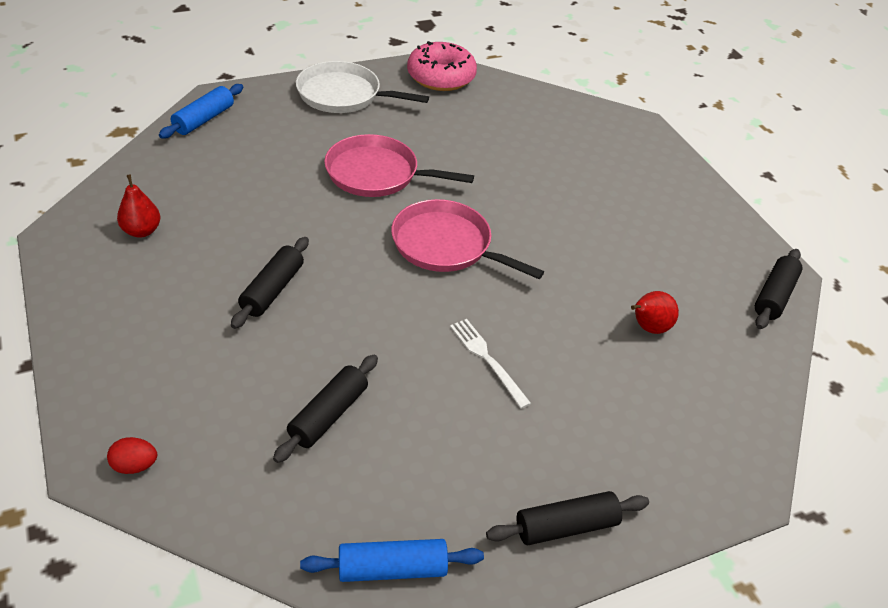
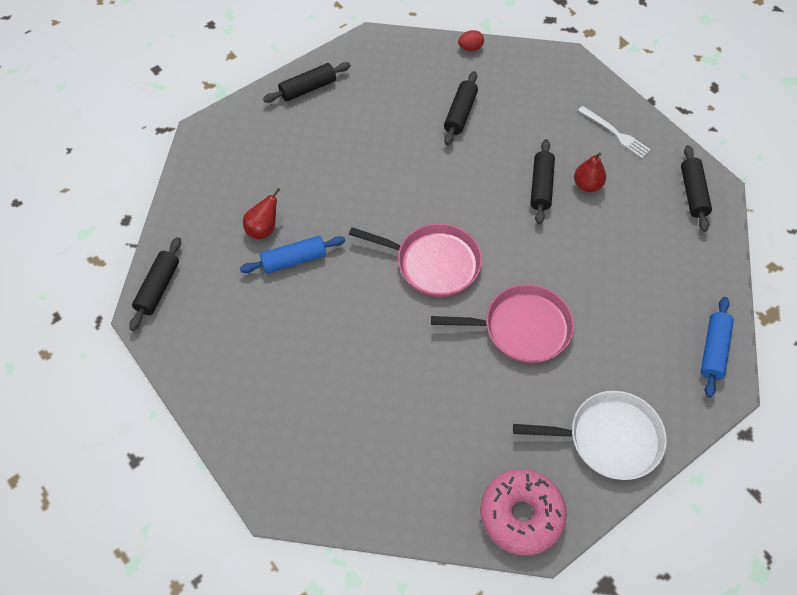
camera: 170 degrees right, 15 degrees up
(91, 238) = (693, 193): none -> black rolling pin
(135, 465) = (548, 64): red egg -> red egg (470, 48)
(142, 231) = (664, 209): red pear -> red pear (587, 185)
(392, 568) = (393, 50): blue rolling pin -> blue rolling pin (294, 260)
(487, 359) = (375, 173): white fork -> white fork (615, 133)

